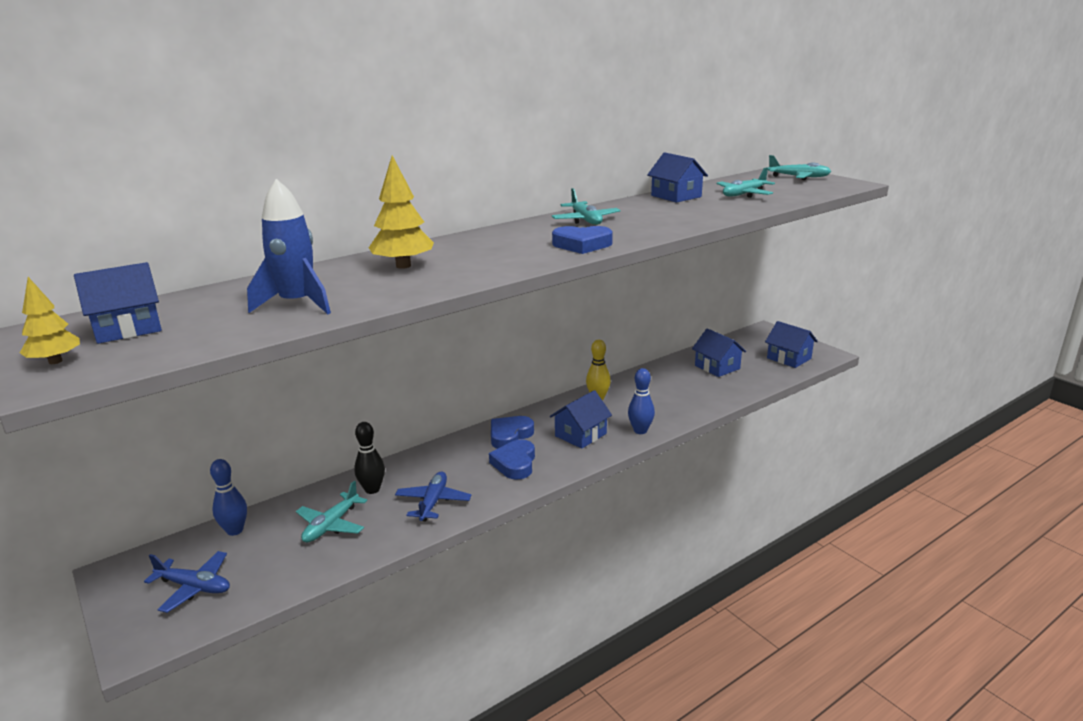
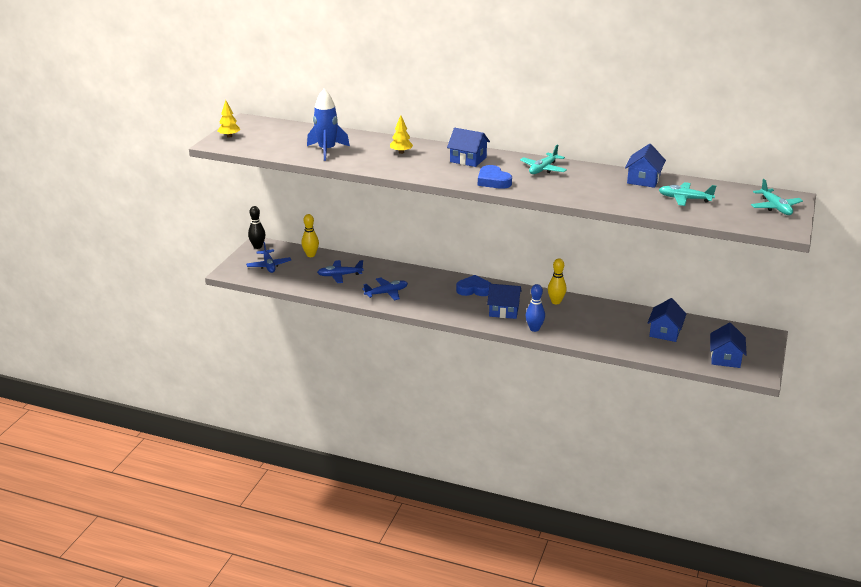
camera: 55 degrees right, 5 degrees up
(128, 328) = (268, 133): blue house -> blue house (468, 159)
(235, 530) = (311, 255): blue bowling pin -> yellow bowling pin
(331, 525) = (340, 275): turquoise plane -> blue plane
(372, 489) = (377, 272): black bowling pin -> black bowling pin (257, 246)
(403, 266) = (401, 152): yellow tree -> yellow tree, size x0.62
(515, 463) = (448, 302): blue heart -> none

